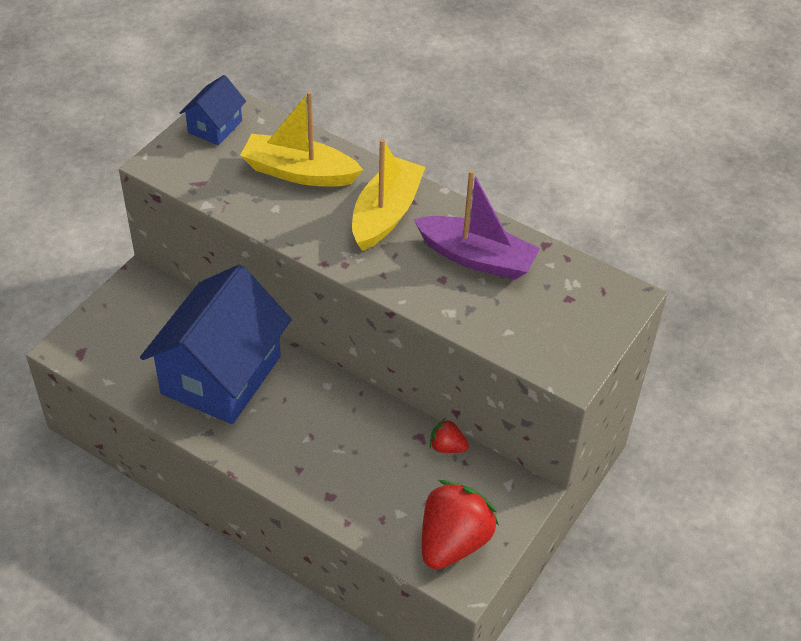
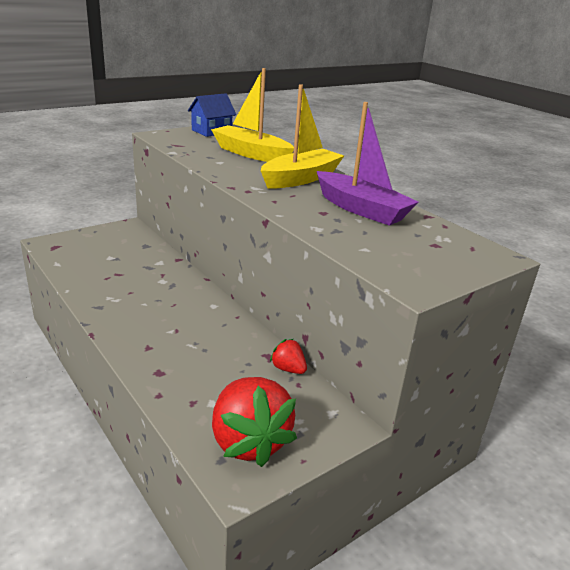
camera: 20 degrees right, 20 degrees down
(221, 375) = (138, 280): blue house -> none
(453, 542) = (249, 441): red strawberry -> red strawberry turned 105 degrees clockwise

